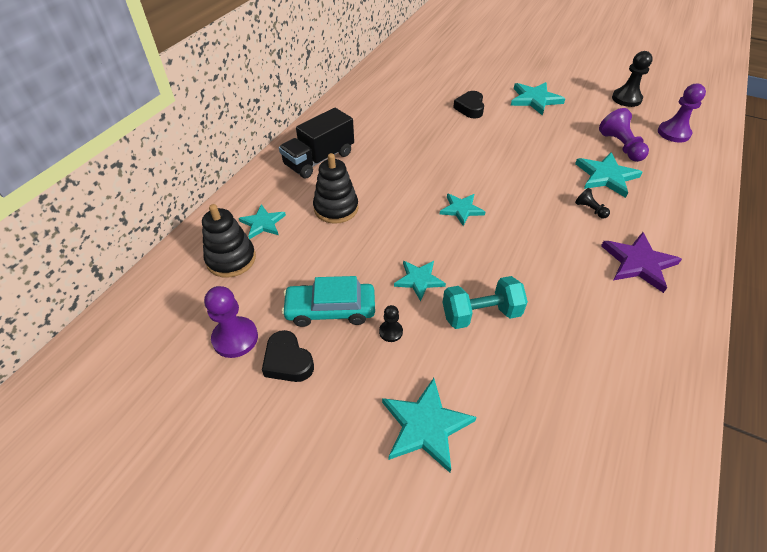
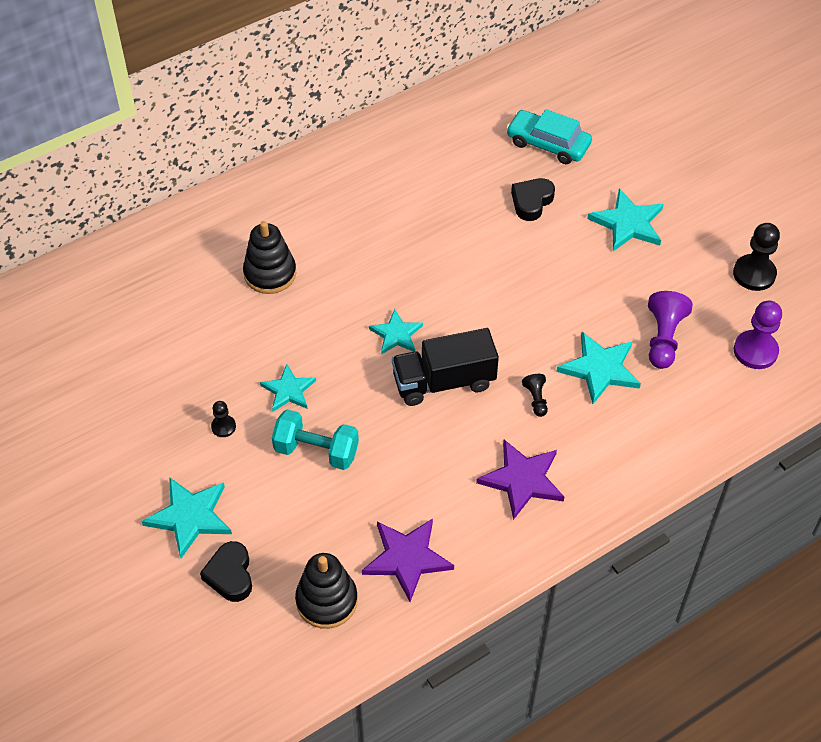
camera: 30 degrees right, 5 degrees up
(231, 259) = (134, 286): black stacking toy -> black stacking toy (326, 601)
(235, 338) = (91, 367): purple pawn -> none
(263, 223) = (188, 259): turquoise star -> none
(288, 361) = (120, 409): black heart -> black heart (230, 575)
(319, 159) = (297, 202): black truck -> black truck (444, 382)
(330, 310) = (187, 380): turquoise car -> turquoise car (548, 144)
(627, 362) = (407, 558): none -> purple star

